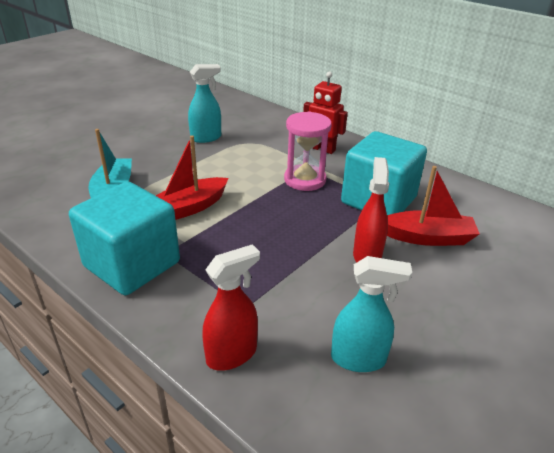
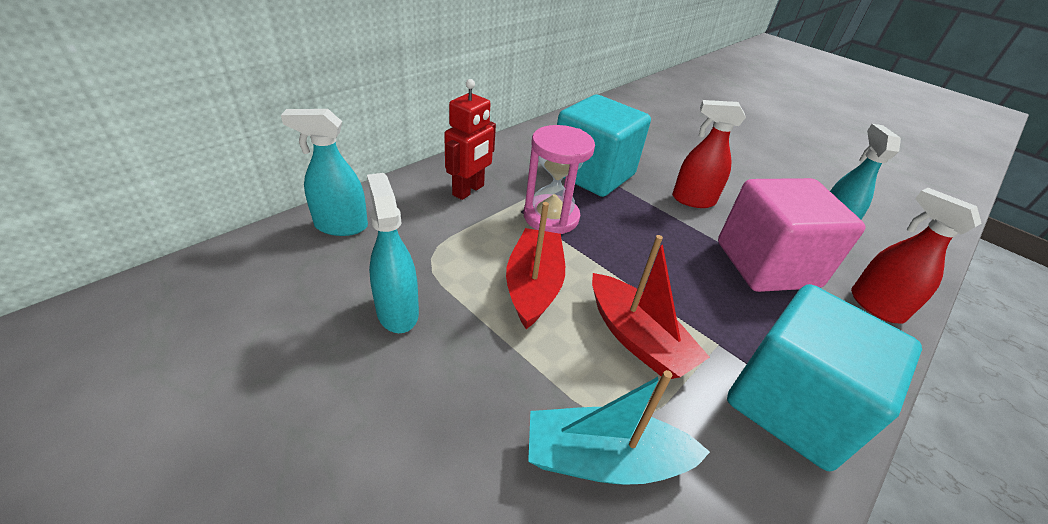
camera: 90 degrees left, 5 degrees up
(268, 118) = (341, 226): none -> turquoise spray bottle
(278, 287) = (766, 264): none -> pink cube
(428, 237) = (652, 161): red boat -> red boat (533, 286)

